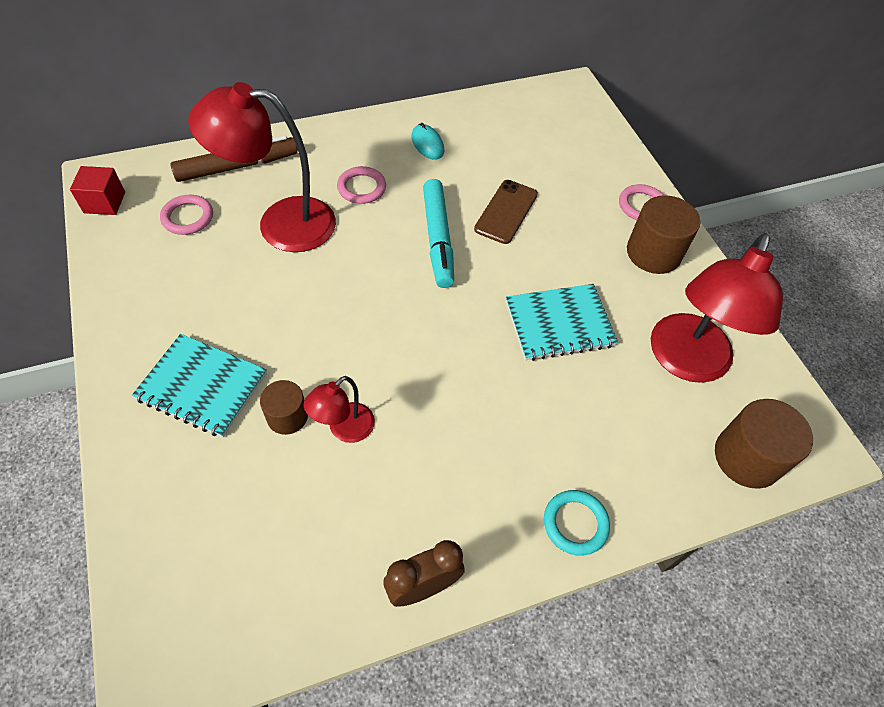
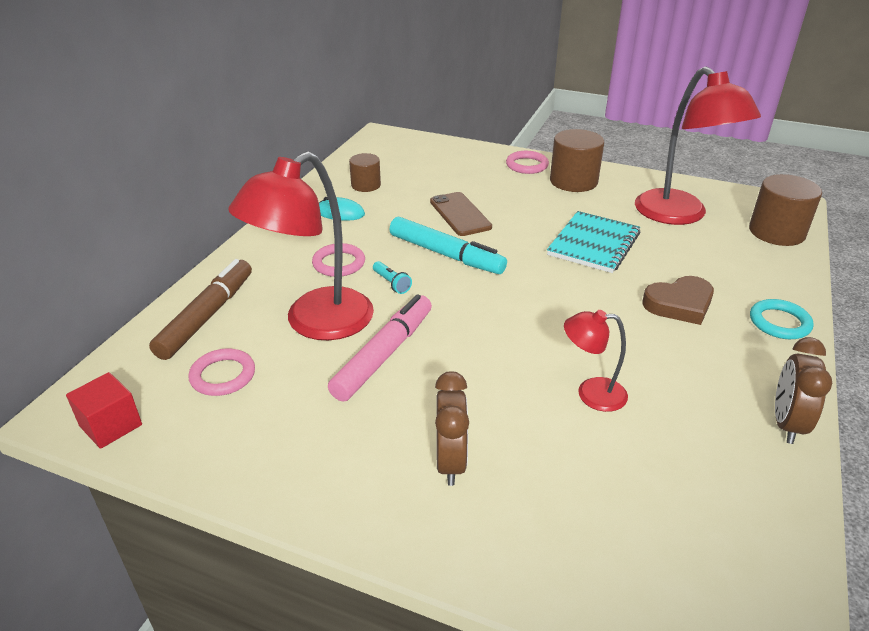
camera: 45 degrees left, 20 degrees down
(202, 386) = (450, 462): turquoise notebook -> brown clock
(280, 282) = (384, 355): none -> pink marker
(287, 416) = (544, 421): brown cylinder -> brown cylinder (366, 185)
(344, 429) = (591, 393): red lamp -> red lamp turned 105 degrees clockwise
(367, 232) = (392, 283): none -> turquoise flashlight
(527, 432) = (679, 304): none -> brown heart

